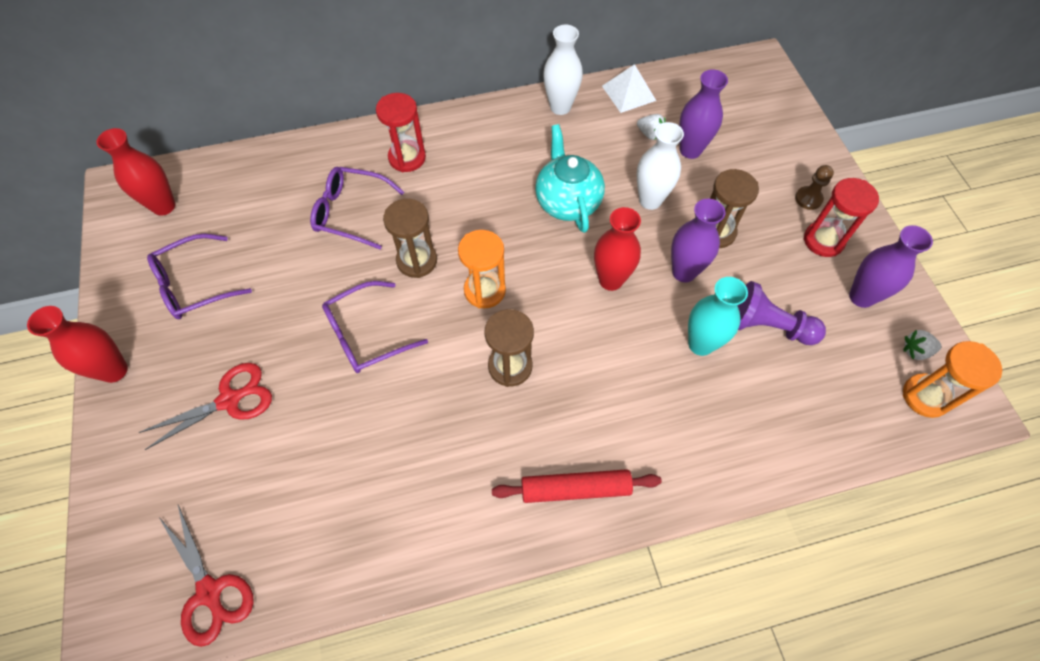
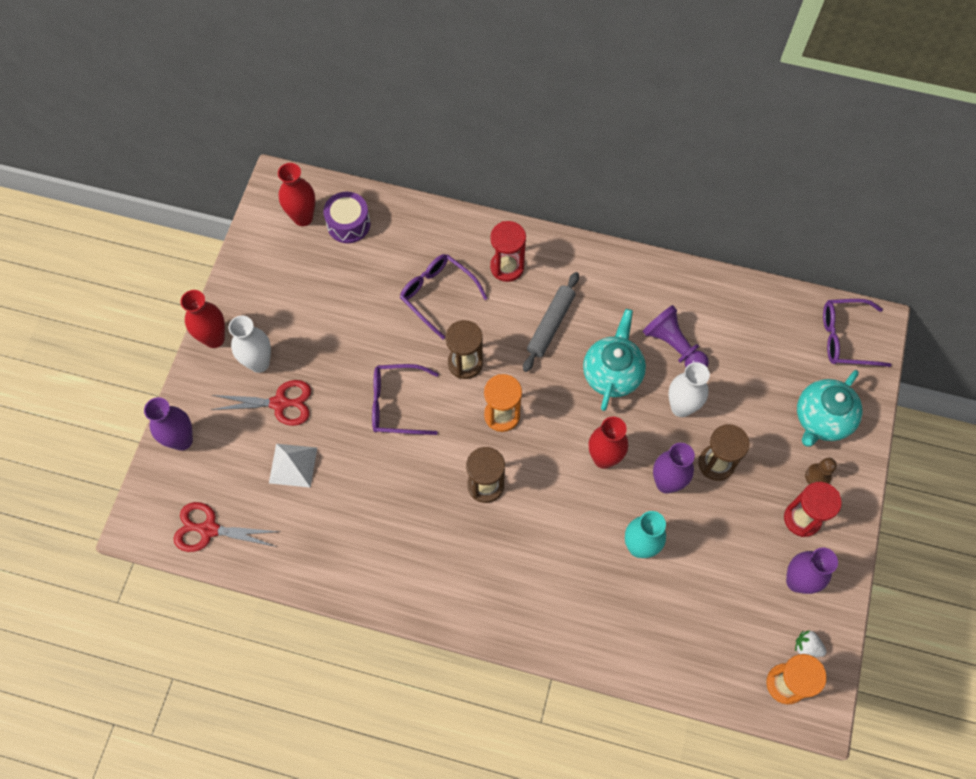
camera: 30 degrees right, 5 degrees up
(194, 285) = (295, 298): purple glasses -> purple glasses (845, 338)
(209, 591) = (209, 529): red scissors -> red scissors turned 105 degrees clockwise
(218, 191) = (348, 224): none -> purple drum
(481, 187) = (551, 325): none -> grey rolling pin
(560, 107) = (662, 281): white vase -> white vase (259, 363)
(575, 488) = (478, 599): red rolling pin -> none
(628, 93) = (730, 297): white pyramid -> white pyramid (293, 465)
(650, 134) = (722, 346): white strawberry -> none
(690, 150) = (747, 379): purple vase -> purple vase (182, 440)
(768, 326) = (702, 562): purple pawn -> purple pawn (674, 346)
(776, 152) = (821, 419): none -> turquoise teapot

